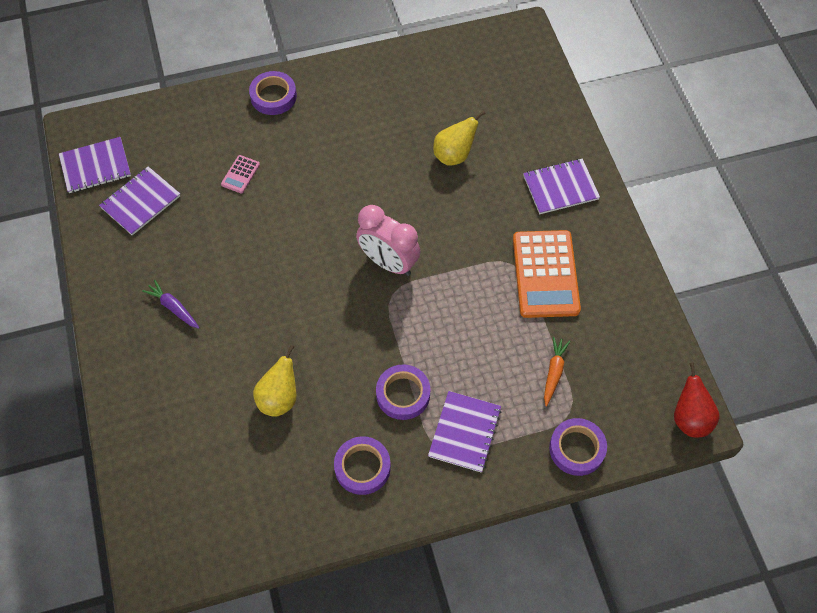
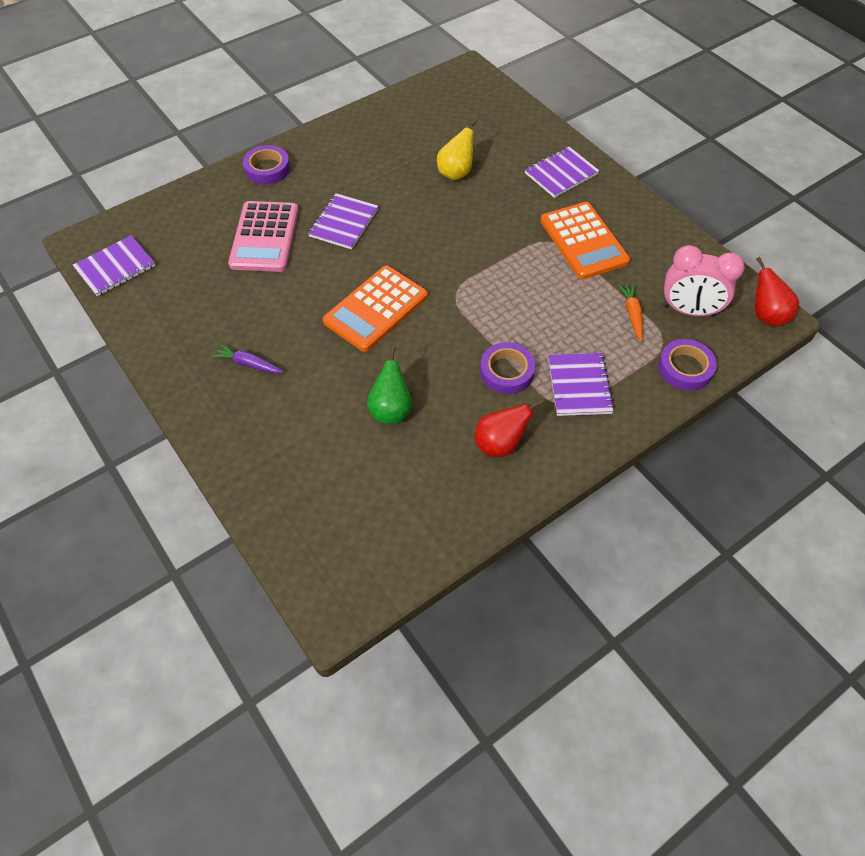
camera: 20 degrees left, 5 degrees down
(141, 202) = (175, 285): purple notebook -> purple notebook (344, 223)
(240, 174) = (264, 237): pink calculator -> pink calculator, size x2.27
(279, 398) = (391, 410): yellow pear -> green pear
(311, 286) = (376, 309): none -> orange calculator
(362, 467) = (500, 444): purple tape -> red pear
(388, 262) = (439, 270): pink clock -> pink clock (689, 311)

